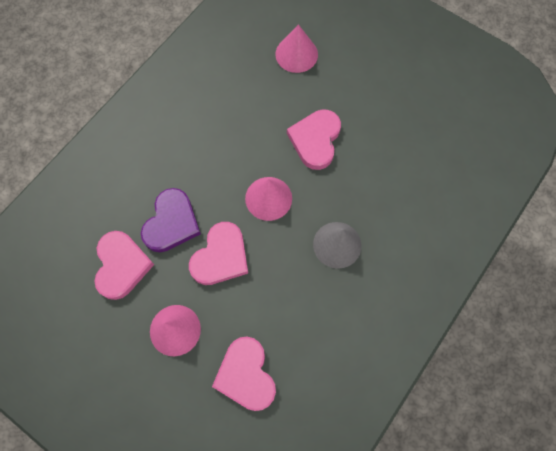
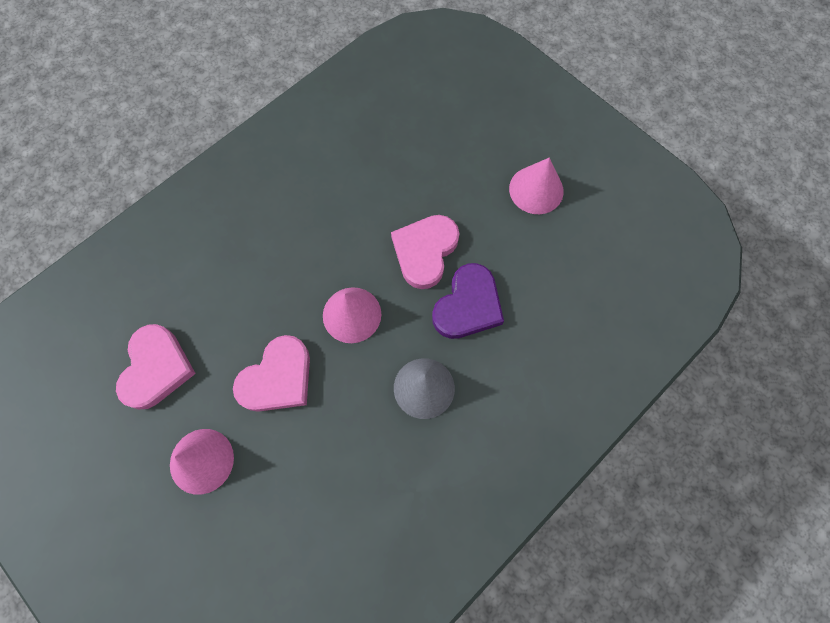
camera: 10 degrees right, 0 degrees up
(171, 223) = (228, 325): purple heart -> purple heart (468, 305)
(246, 375) = (275, 535): pink heart -> none
(296, 54) = (424, 141): pink cone -> pink cone (536, 190)

